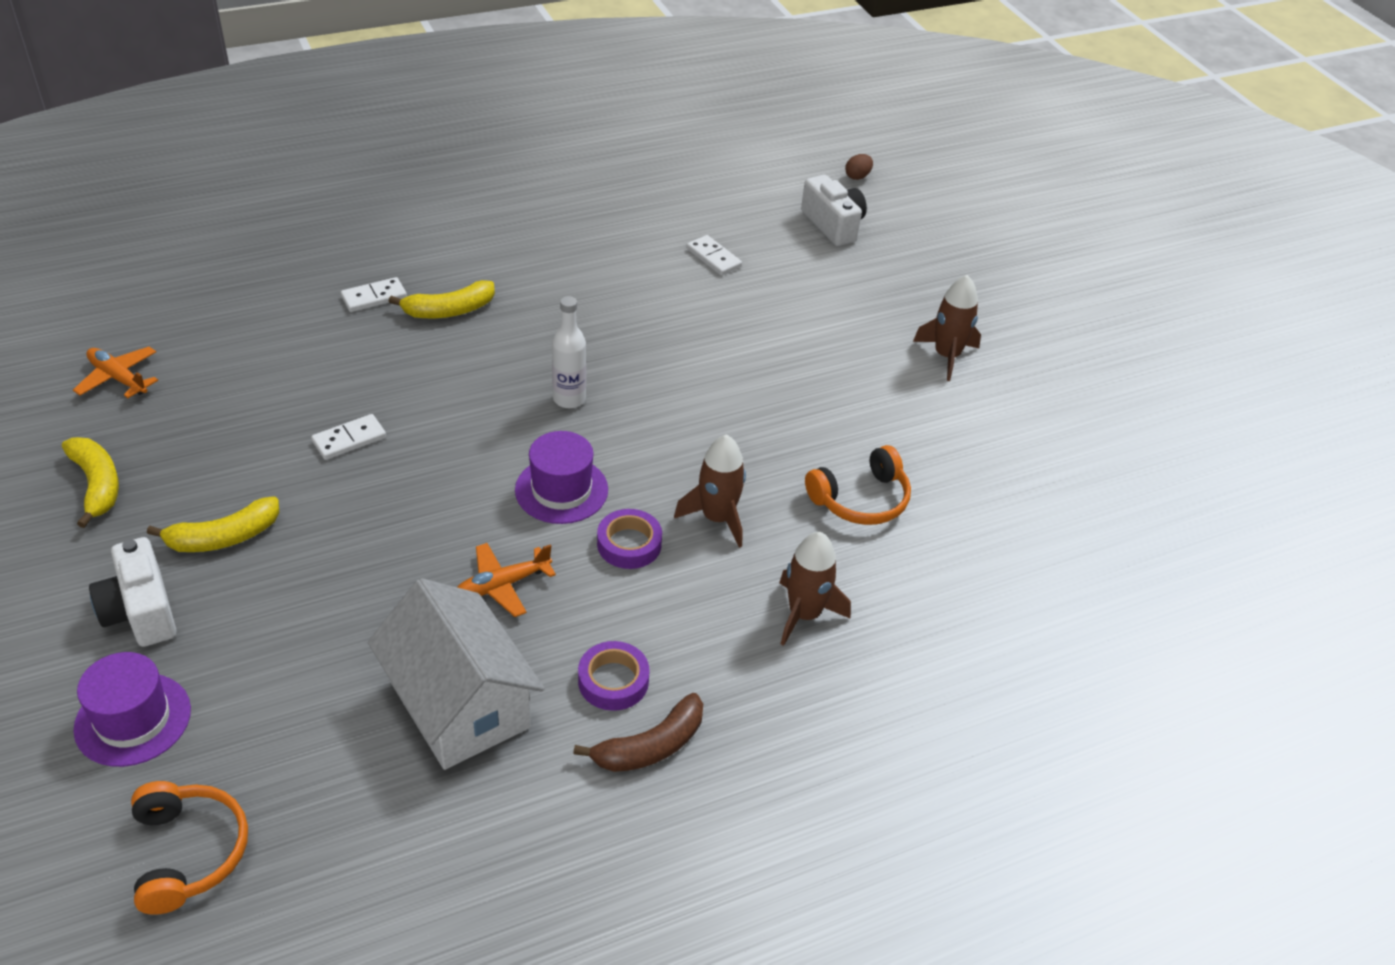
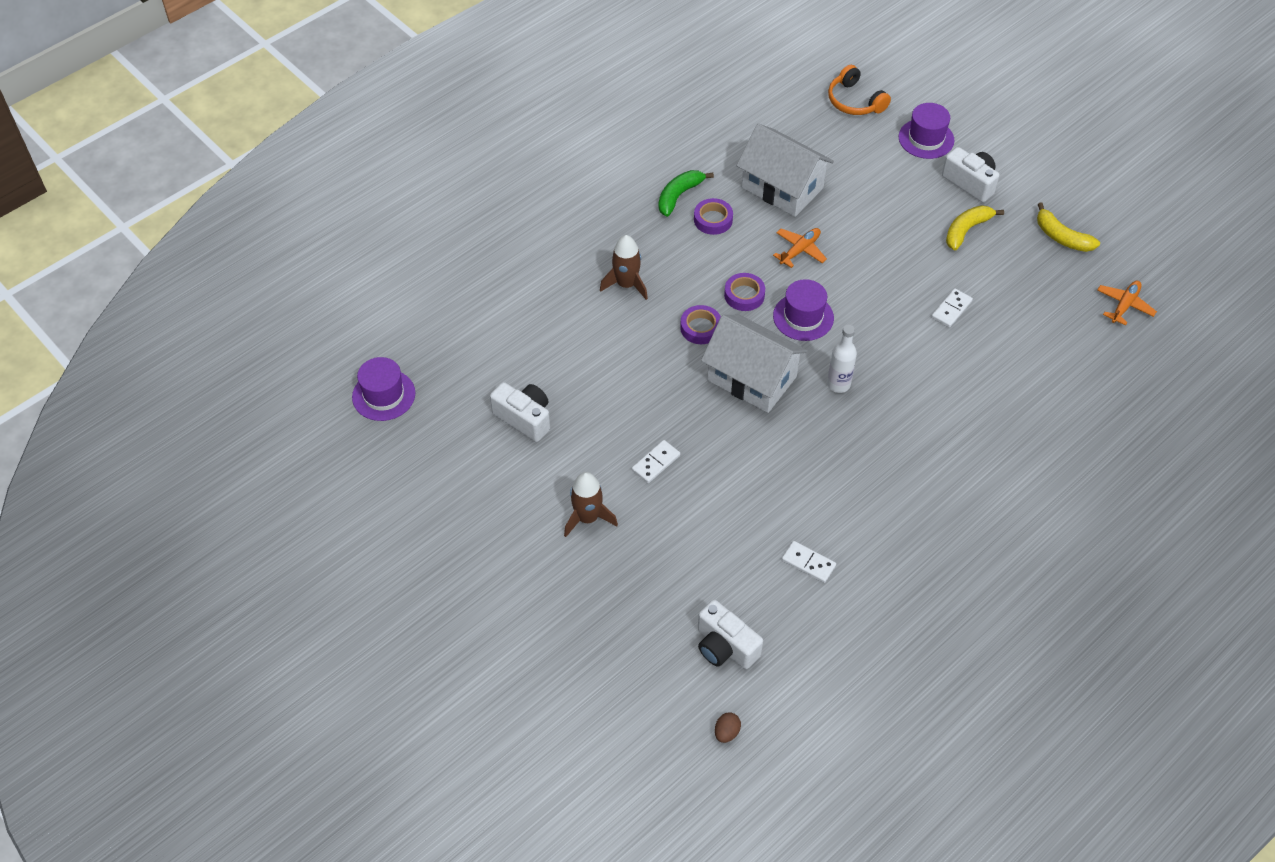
camera: 165 degrees right, 10 degrees up
(118, 378) = (1124, 305): orange plane -> orange plane turned 75 degrees counterclockwise
(374, 297) = (1029, 426): white domino -> white domino (656, 463)
(449, 310) = (969, 433): yellow banana -> none
(650, 746) = (679, 196): brown banana -> green banana
(678, 437) = (752, 378): none -> white house
(717, 518) = (700, 328): brown rocket -> purple tape
(861, 499) = (616, 369): orange headphones -> none
(1005, 477) = (524, 418): none -> white camera
(1206, 561) = (383, 395): none -> purple hat

